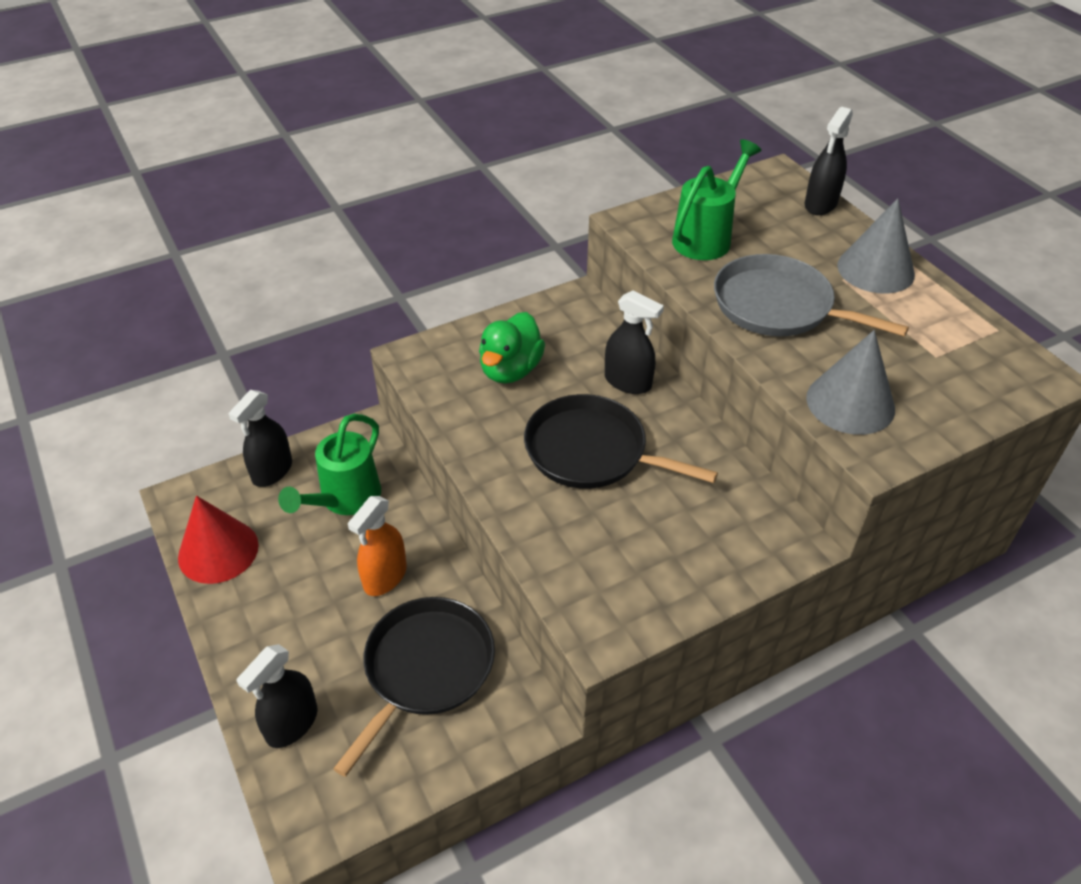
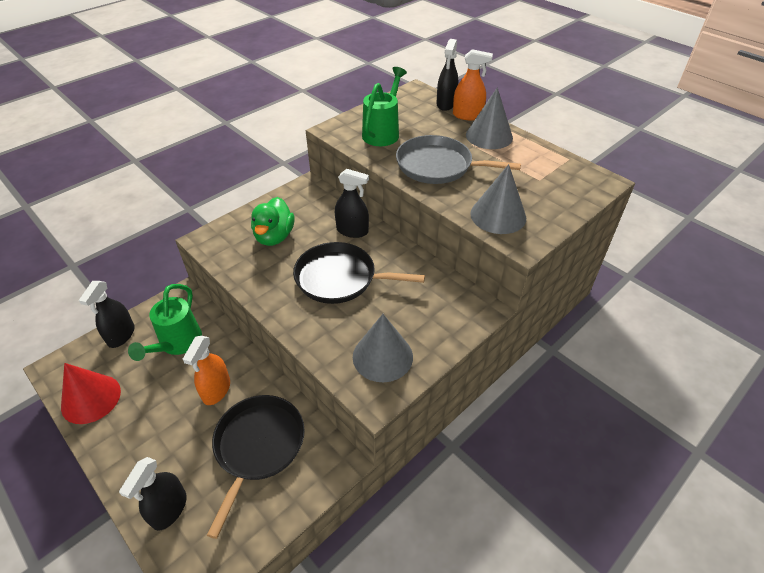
camera: 15 degrees left, 0 degrees up
(625, 580) = (382, 356): none -> grey cone
(850, 229) = (467, 115): none -> orange spray bottle

